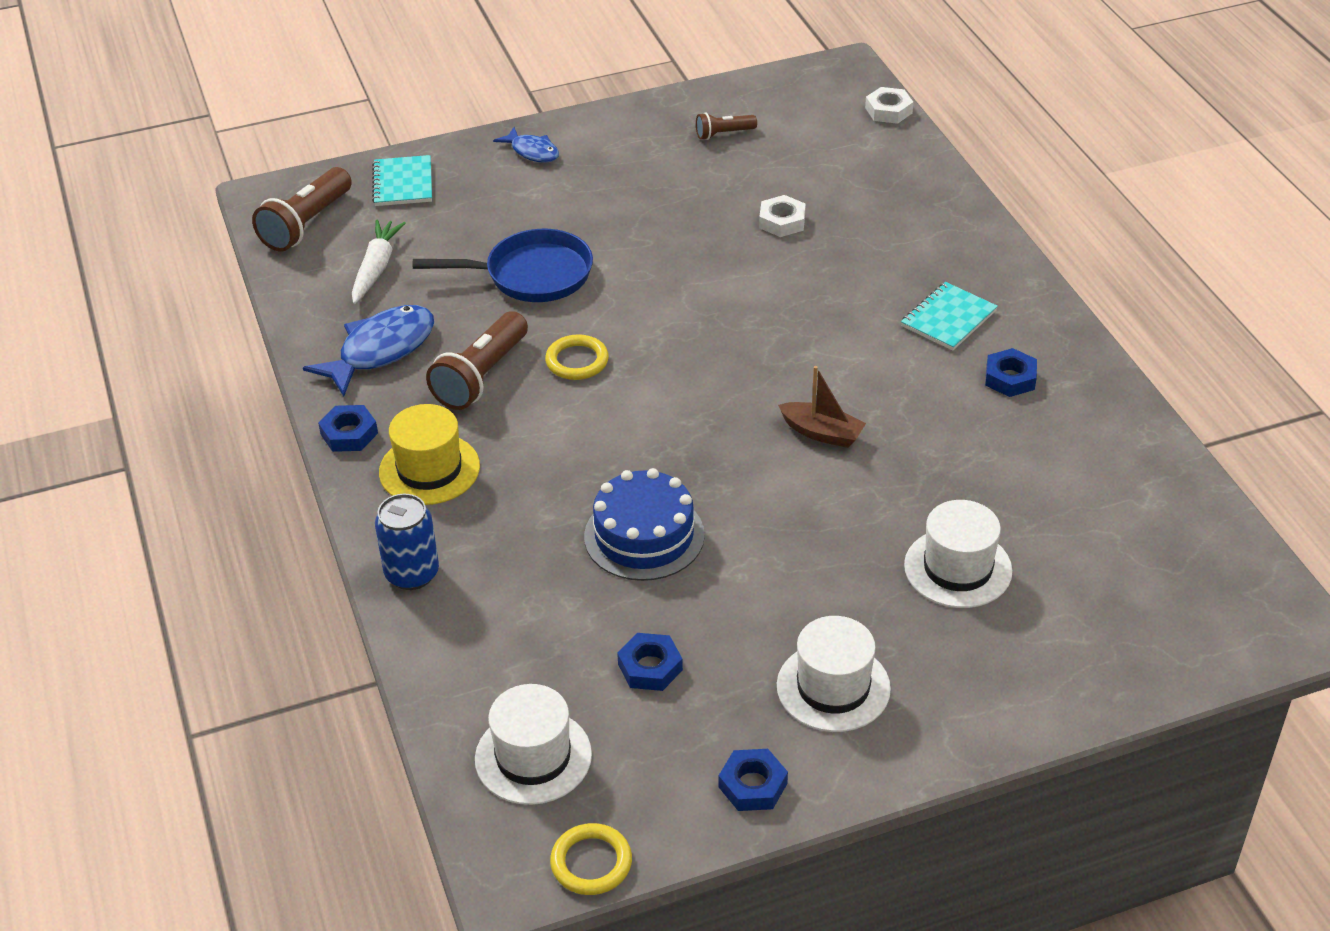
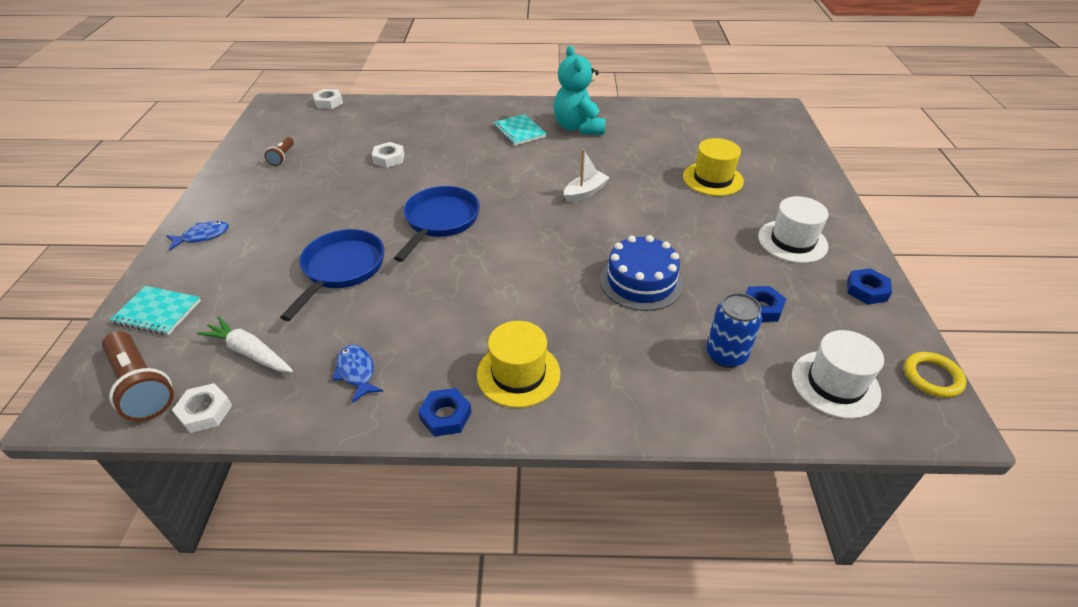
camera: 70 degrees left, 0 degrees up
(293, 276) = (205, 412): none -> white nut
(381, 350) = (357, 372): blue fish -> blue fish, size x0.58
(412, 574) = (631, 411): blue can -> blue can (726, 355)
(481, 376) = (432, 321): brown flashlight -> none
(577, 361) = (452, 270): yellow ring -> none
(668, 318) = (440, 221): none -> blue pan
(822, 433) = (585, 192): brown boat -> white boat
(958, 568) = (712, 179): white hat -> yellow hat
(1010, 378) = (578, 127): blue nut -> turquoise teddy bear

